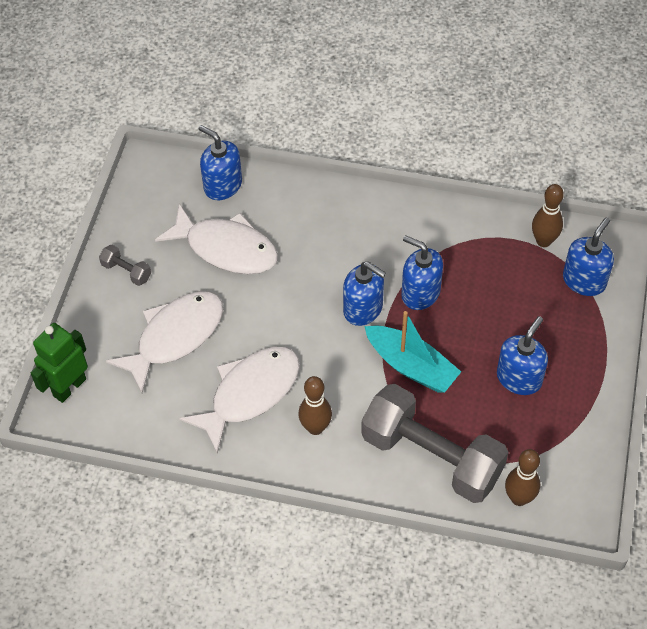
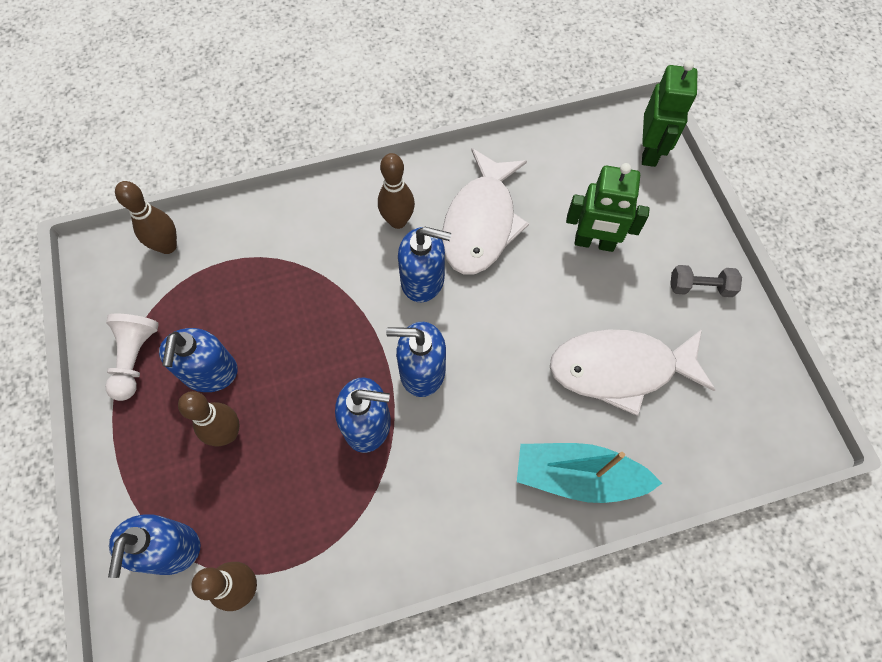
camera: 150 degrees right, 10 degrees up
(175, 337) = (594, 243): white fish -> green robot
(222, 185) = (689, 454): blue soap dispenser -> blue soap dispenser (423, 280)
(411, 366) = (334, 329): turquoise boat -> turquoise boat (578, 476)
(431, 457) = (270, 245): grey dumbbell -> none
(521, 331) = (228, 433): none -> brown bowling pin
(573, 414) = (135, 358): none -> white pawn

